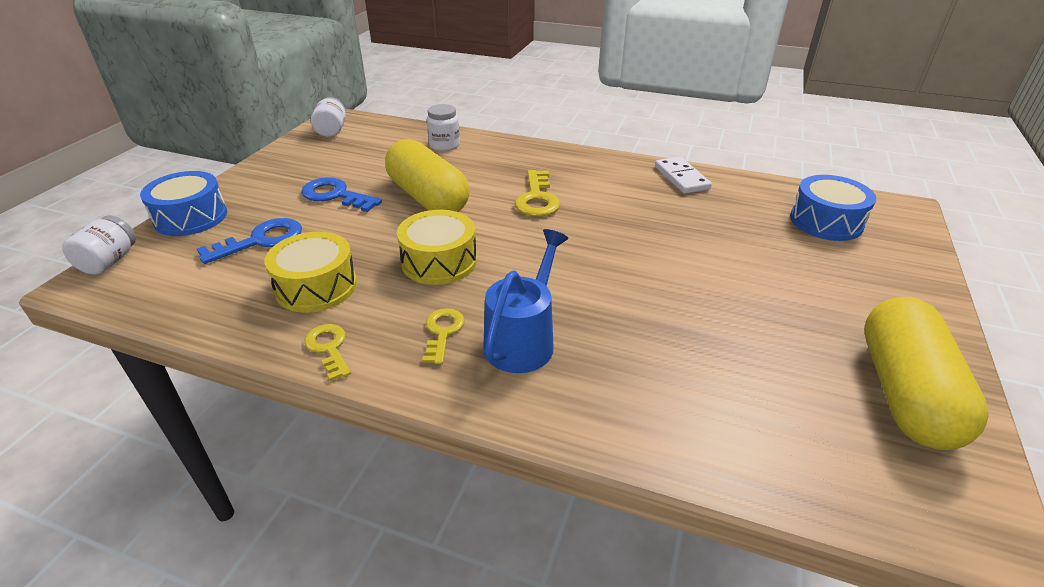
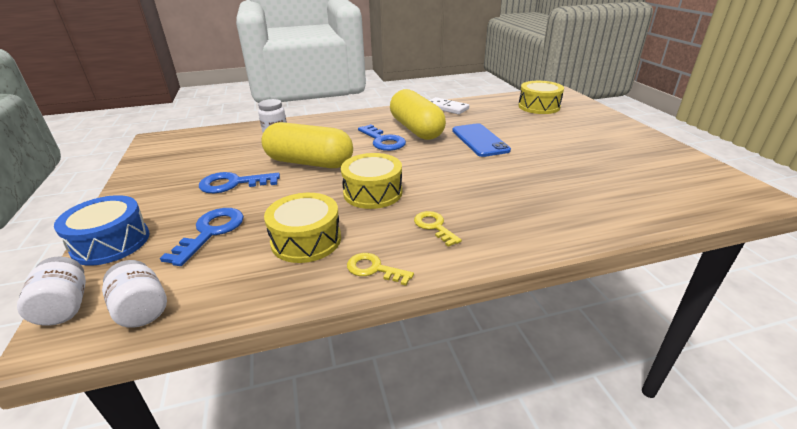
camera: 35 degrees left, 5 degrees down
(332, 130) = (164, 147): white jar -> white jar (142, 309)
(523, 339) = (484, 209): blue watering can -> none
(537, 199) = (383, 141): yellow key -> blue key
(655, 243) = (480, 140): none -> blue phone
(826, 222) = (539, 106): blue drum -> yellow drum
(905, 392) = (664, 159): yellow capsule -> yellow capsule (416, 129)

